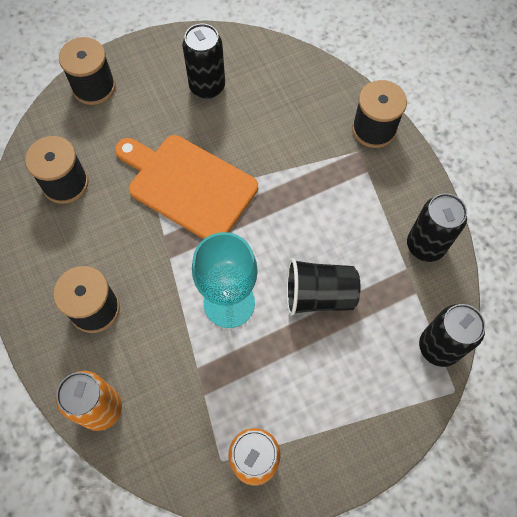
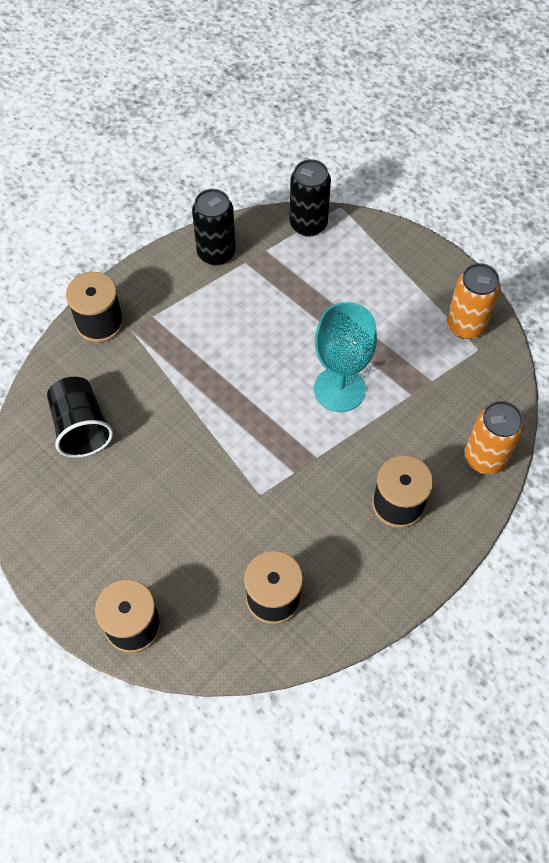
camera: 110 degrees left, 5 degrees down
(188, 185) = (228, 470): orange cutting board -> none
(207, 87) = (94, 498): black can -> none
(319, 295) = (300, 321): black cup -> black cup (81, 427)

